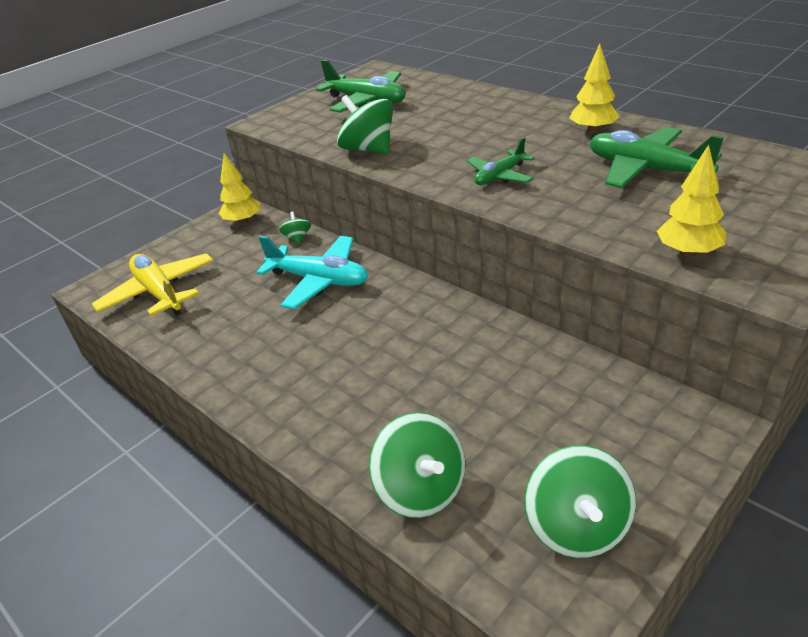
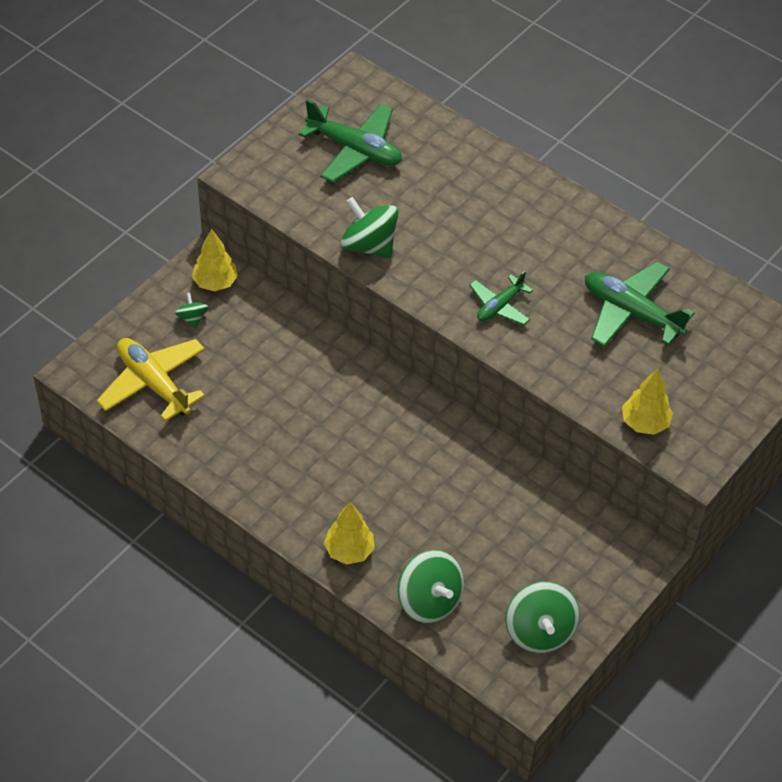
camera: 10 degrees left, 15 degrees up
(297, 238) = (282, 316): green spinning top -> green spinning top (192, 318)
(319, 280) = (316, 379): turquoise plane -> none
(593, 131) = (592, 243): yellow tree -> yellow tree (349, 551)

